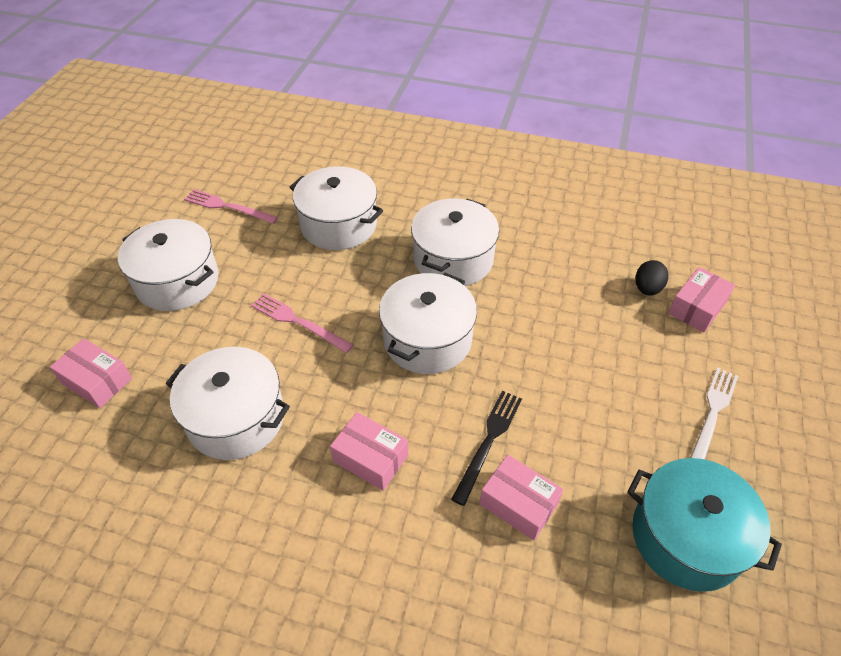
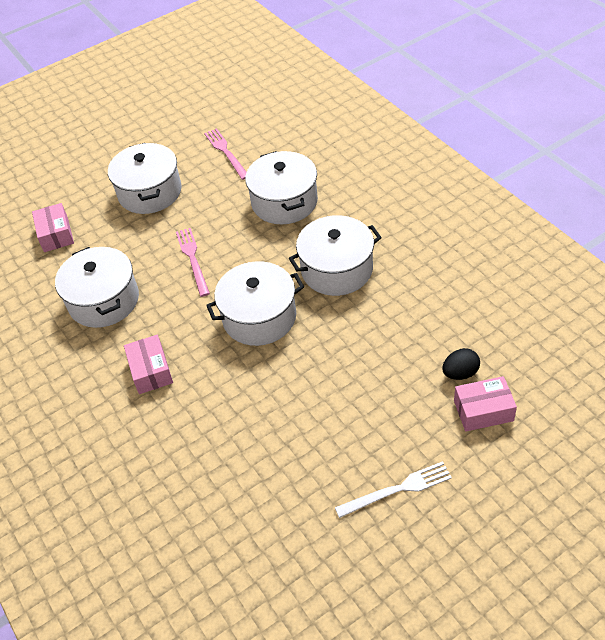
camera: 45 degrees right, 0 degrees up
(488, 441) = (227, 406): black fork -> none
(518, 504) = (205, 454): pink box -> none
(686, 537) = (284, 547): turquoise pot -> none

